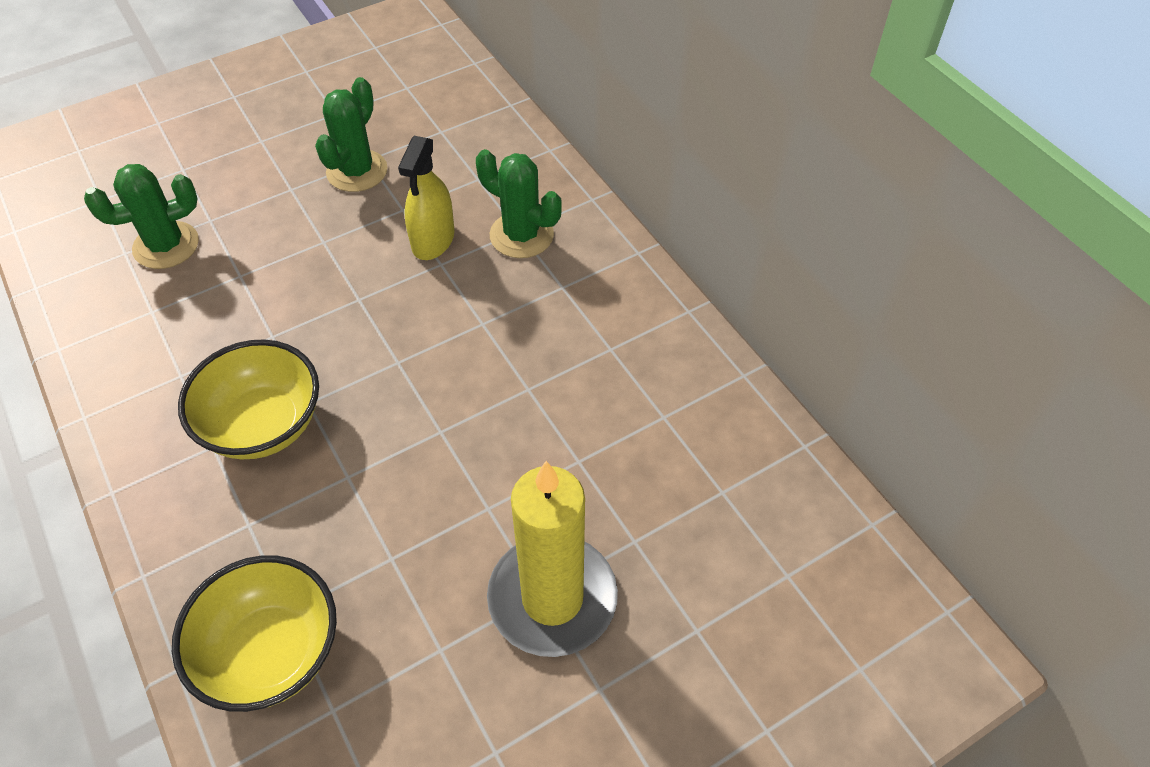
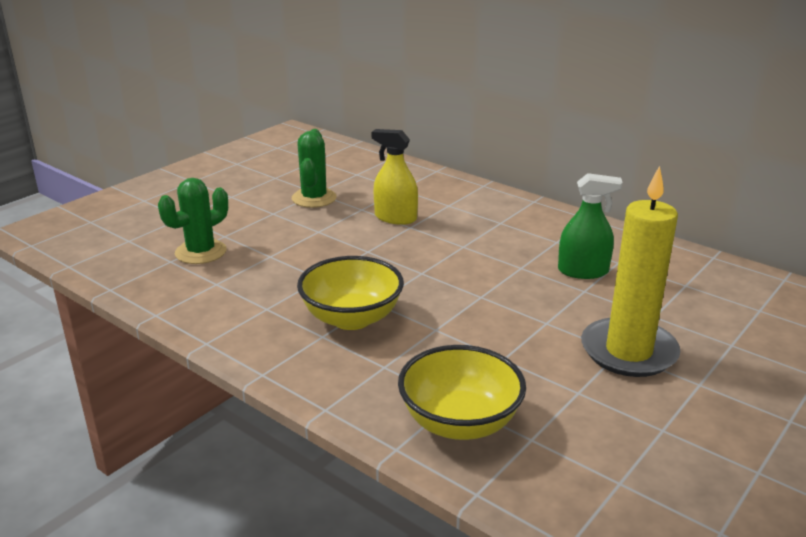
camera: 20 degrees left, 25 degrees down
(433, 240) = (395, 218): yellow spray bottle -> yellow spray bottle turned 120 degrees clockwise
(521, 235) = (453, 206): green cactus -> none
(603, 421) = (583, 271): none -> green spray bottle

